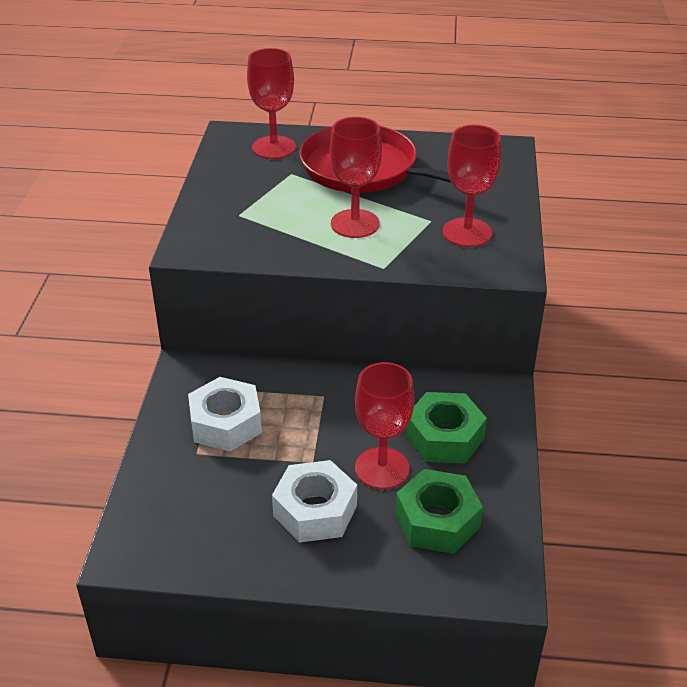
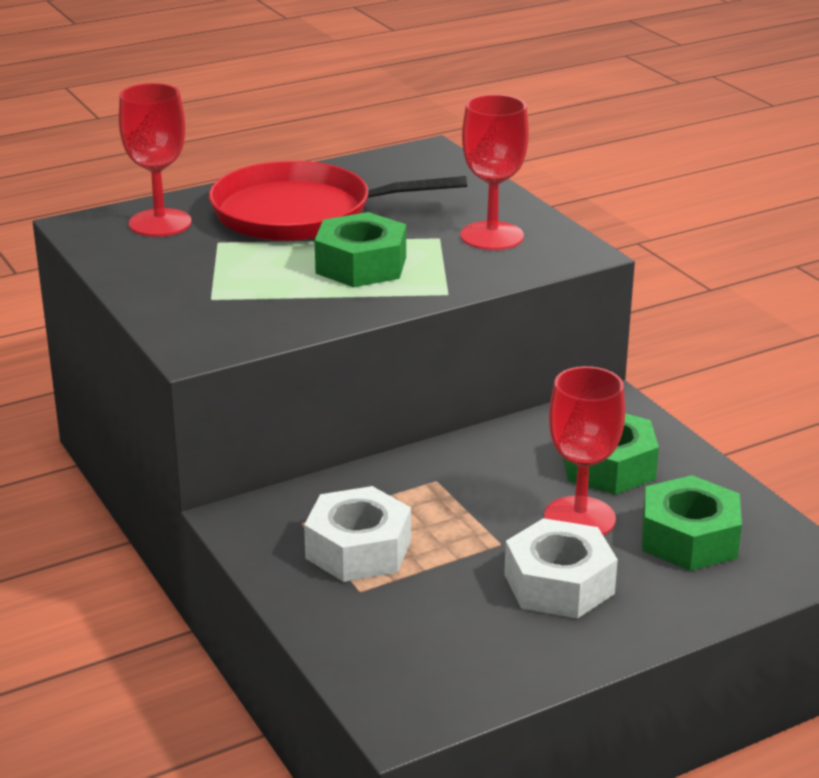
camera: 35 degrees left, 10 degrees down
(355, 224) = (361, 265): red goblet -> green nut

